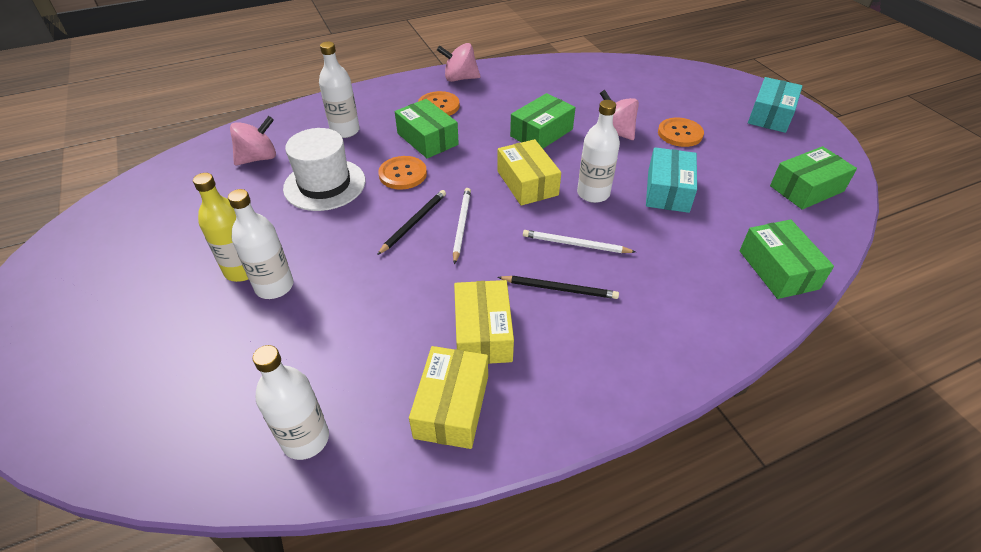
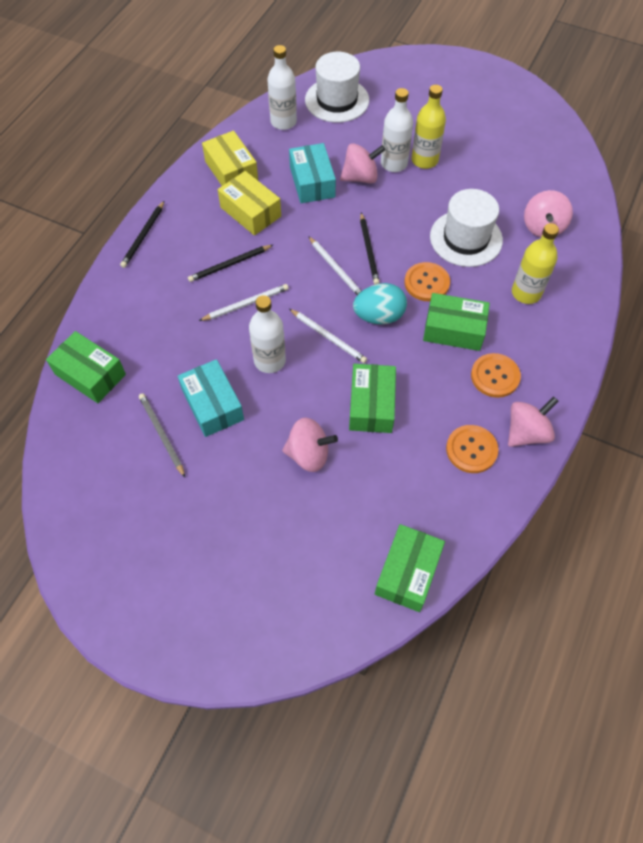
camera: 140 degrees right, 15 degrees up
(201, 422) = (337, 100): none -> white hat
(326, 294) = (360, 177): none -> pink spinning top
(345, 131) = (526, 293): white bottle -> yellow bottle
(470, 174) = (379, 316): none -> turquoise egg
(527, 183) = (328, 337): yellow box -> white pencil
(637, 386) = (143, 236): none -> black pencil
(680, 134) = (247, 497): orange button -> orange button (471, 450)
(727, 194) = (161, 434): none -> grey pencil
(770, 115) = (169, 606): turquoise box -> turquoise box (312, 182)
(806, 188) = (94, 491): green box -> green box (407, 572)

